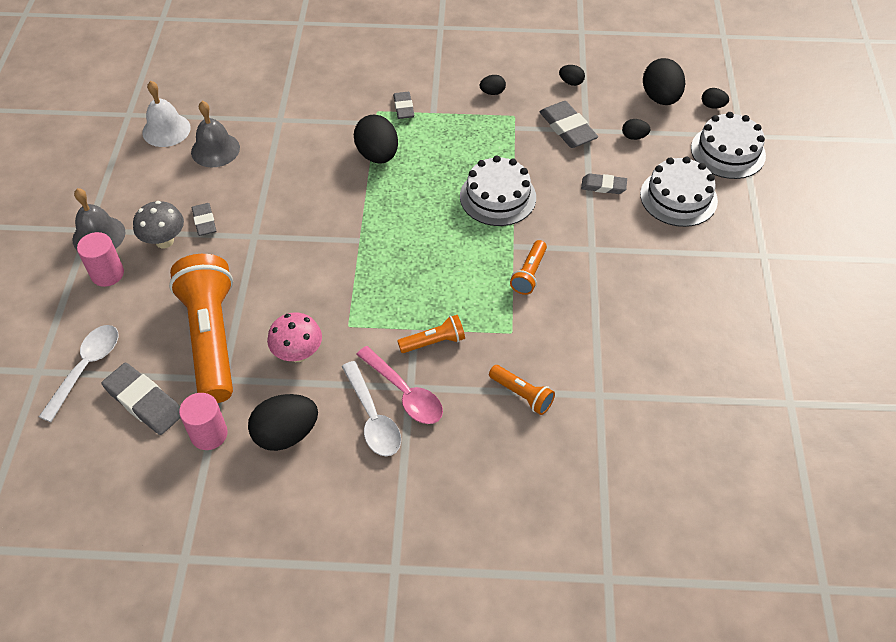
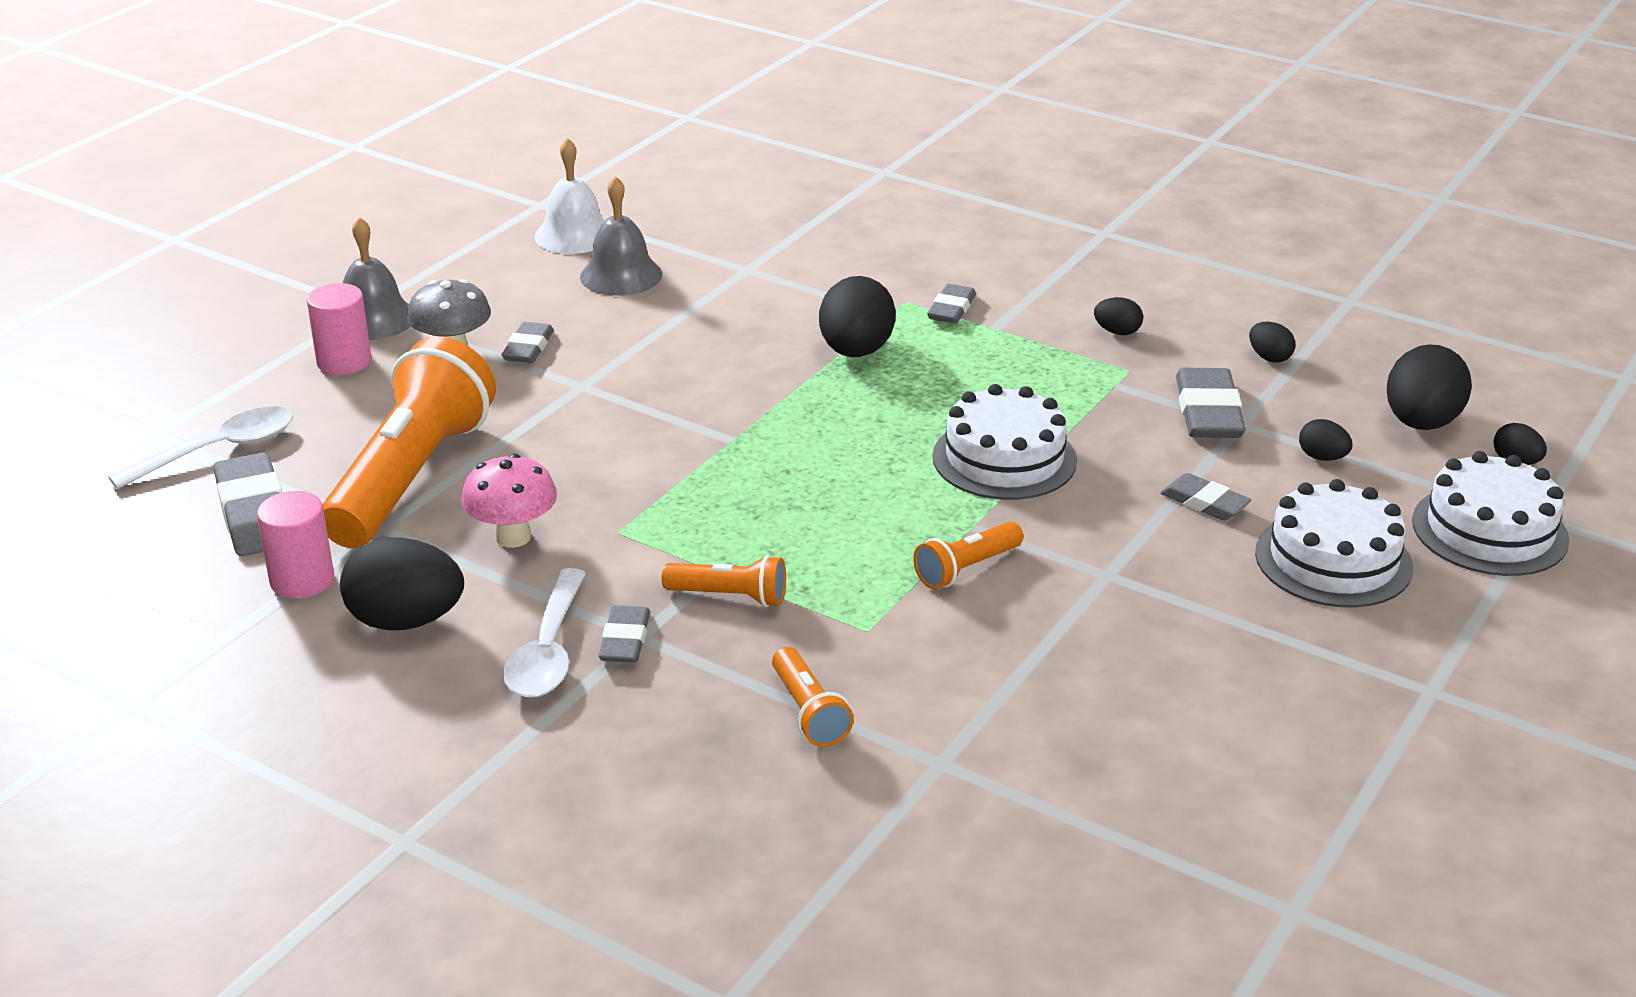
camera: 30 degrees right, 20 degrees down
(405, 393) = (625, 640): pink spoon -> grey eraser

